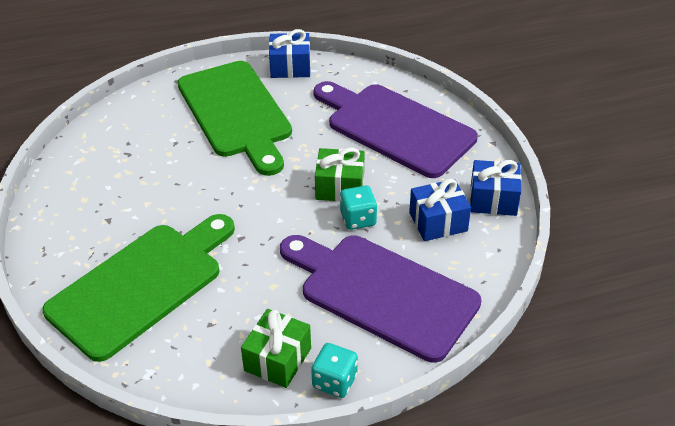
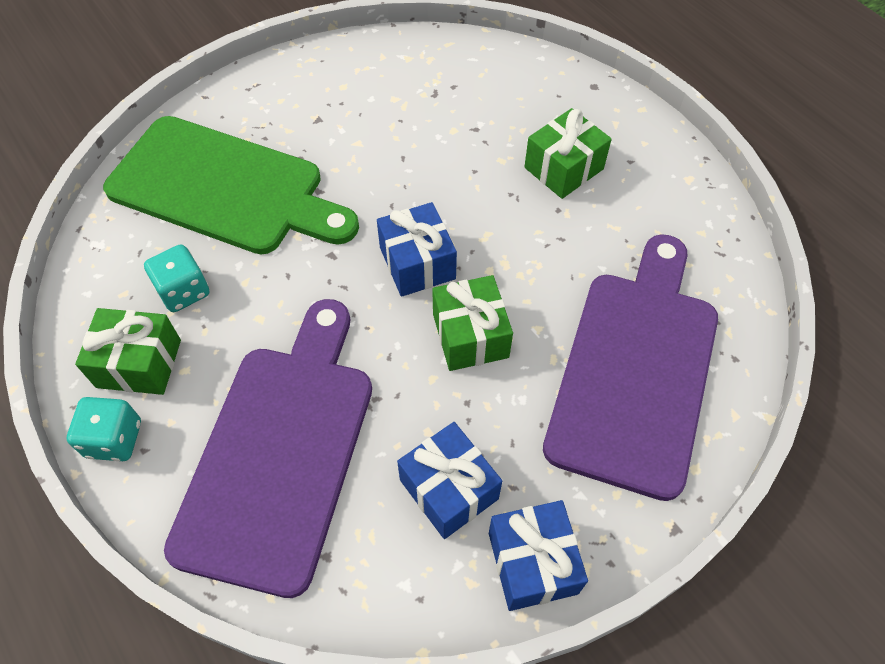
camera: 70 degrees right, 15 degrees up
(236, 113) = (564, 168): green cutting board -> green gift
(290, 67) = (698, 193): blue gift -> blue gift (417, 263)
(358, 219) = (414, 378): turquoise dice -> turquoise dice (184, 291)

